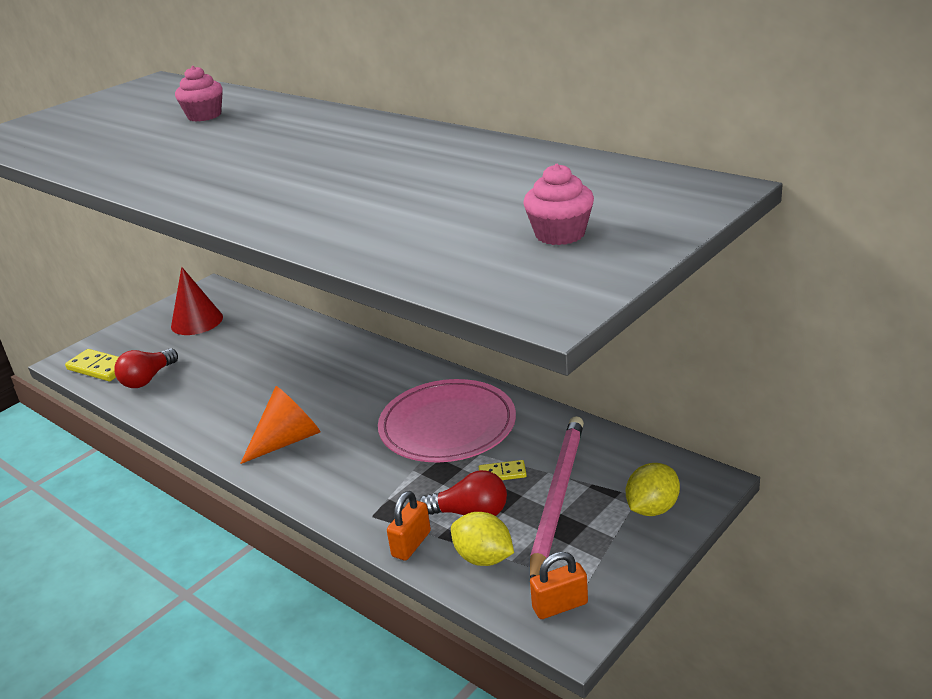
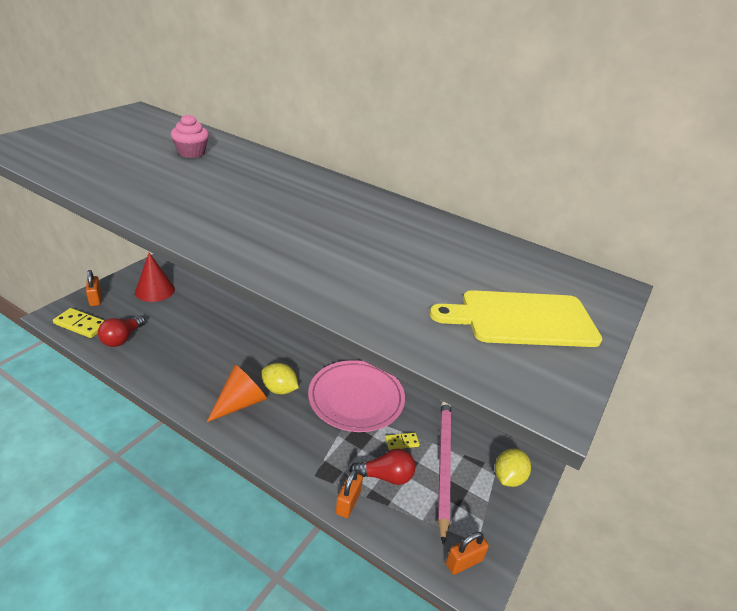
camera: 15 degrees left, 5 degrees up
(121, 338) = (95, 299): none -> orange padlock
(483, 558) = (402, 517): yellow lemon -> yellow lemon (279, 389)
(560, 234) = (522, 319): pink cupcake -> yellow cutting board

